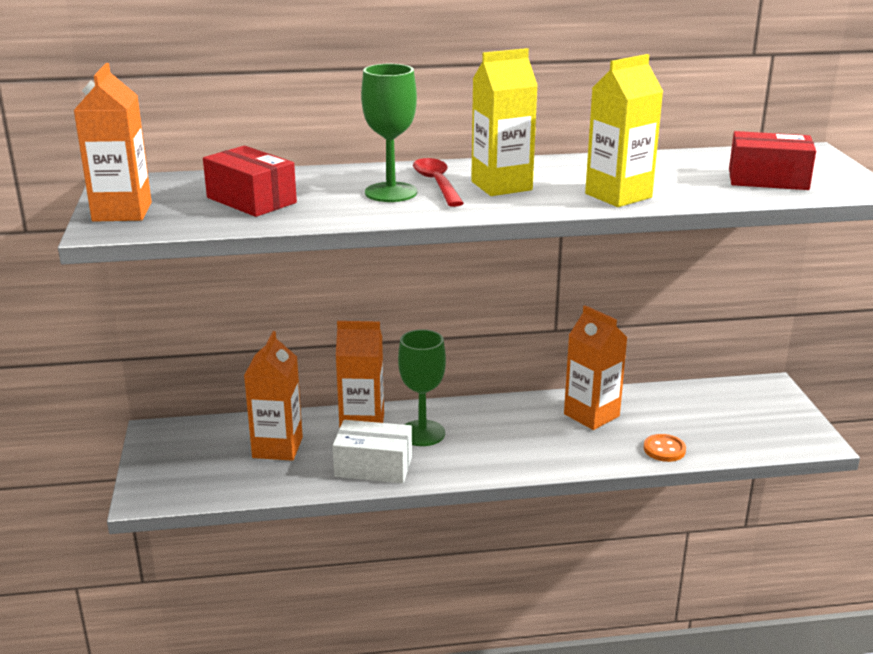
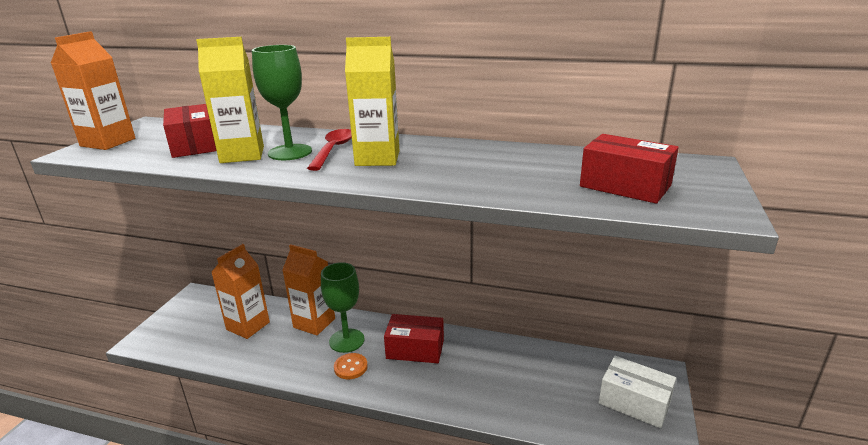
camera: 25 degrees right, 0 degrees up
(373, 466) = (290, 359): white box -> white box (634, 402)
(510, 423) = (415, 349): none -> red box
(591, 415) = (482, 359): orange carton -> none
(618, 195) = (459, 181): yellow carton -> yellow carton (242, 155)
(664, 449) = (516, 410): orange button -> orange button (350, 367)

